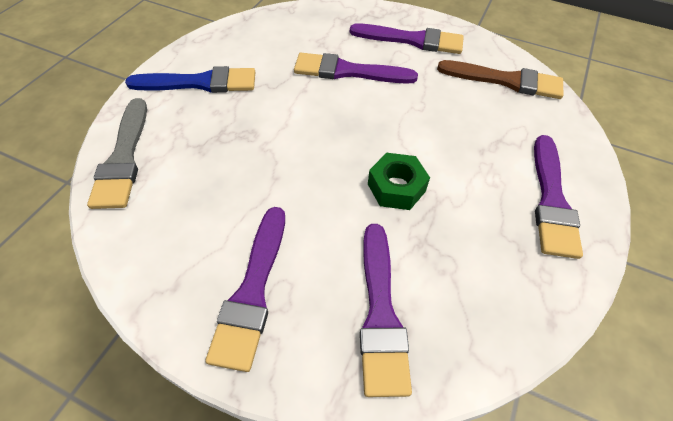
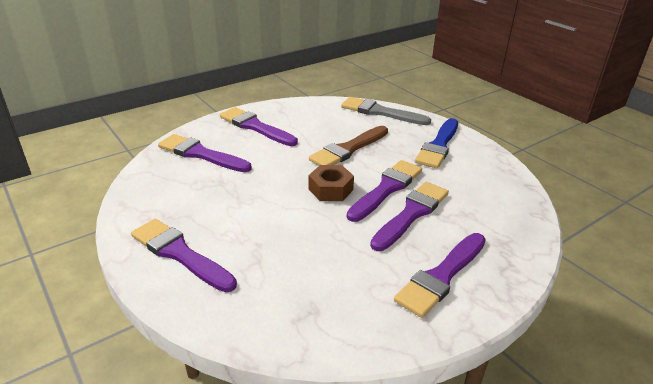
camera: 120 degrees right, 20 degrees down
(320, 97) = (386, 189): none -> purple brush
(354, 136) = (331, 189): none -> brown nut
(396, 187) = (268, 189): green nut -> none
(506, 81) = (326, 314): brown brush -> brown brush (348, 149)

